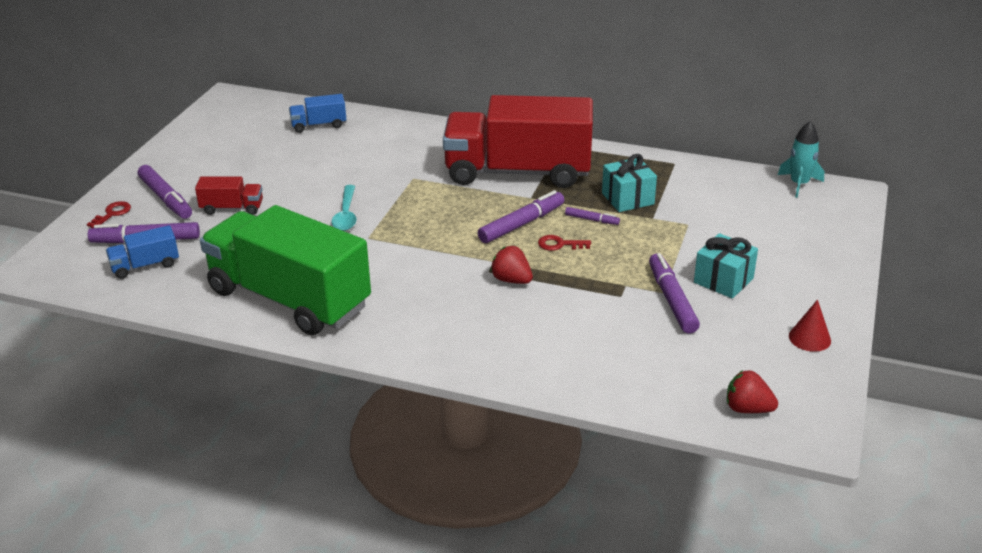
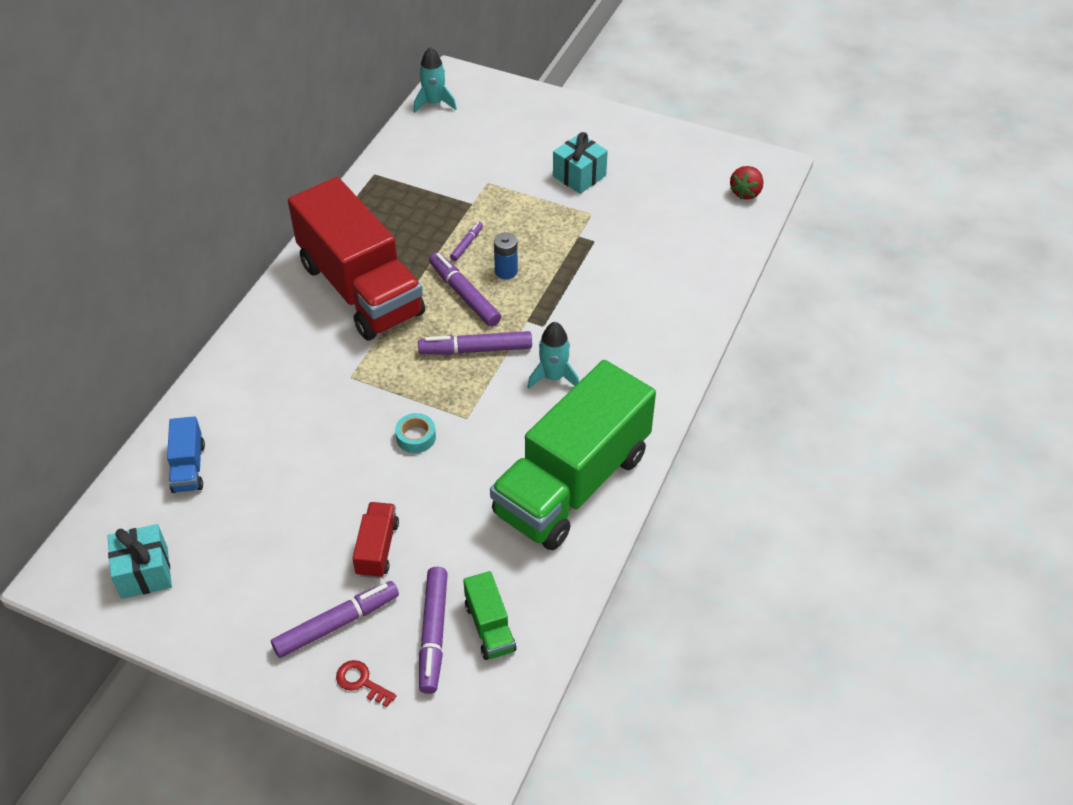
camera: 85 degrees left, 15 degrees up
(145, 266) = (489, 627): blue truck -> green truck
(346, 215) = (416, 437): turquoise spoon -> turquoise tape
(420, 281) = (554, 377): none -> turquoise rocket
(511, 280) = (561, 310): red strawberry -> none
(518, 172) = (361, 289): red truck -> red truck turned 45 degrees counterclockwise
(559, 244) = (506, 271): red key -> blue battery
(627, 199) = (433, 215): turquoise gift -> turquoise gift (144, 572)
(671, 300) = (603, 211): purple marker -> purple marker (476, 350)
(809, 338) = (662, 144): red cone -> none

